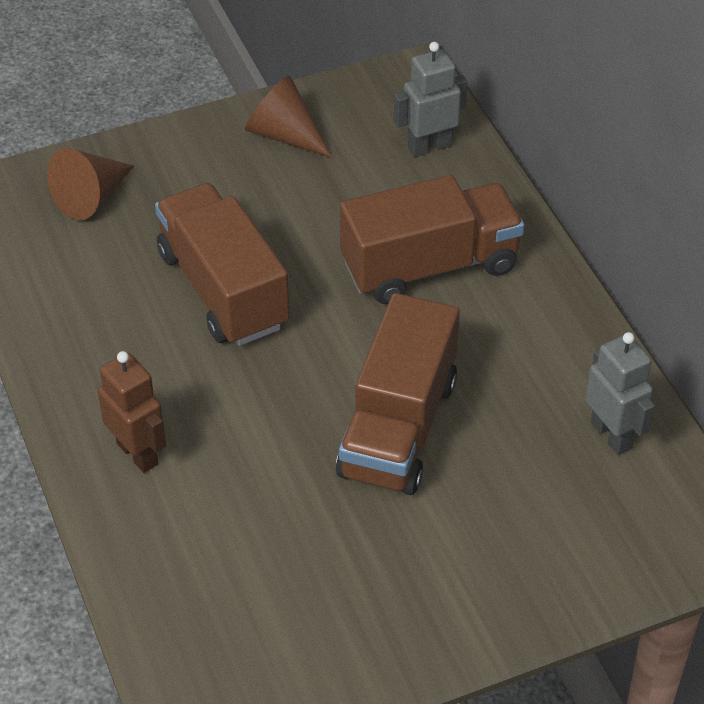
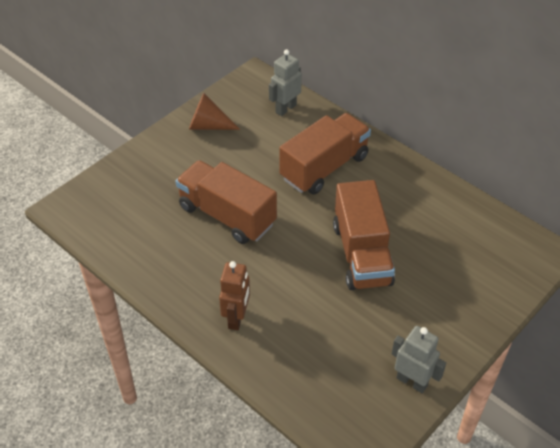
camera: 25 degrees left, 0 degrees up
(91, 197) = (124, 191): brown cone -> none
(138, 453) = (237, 318): brown robot -> brown robot turned 75 degrees clockwise
(611, 435) = (464, 220): grey robot -> grey robot (412, 381)

